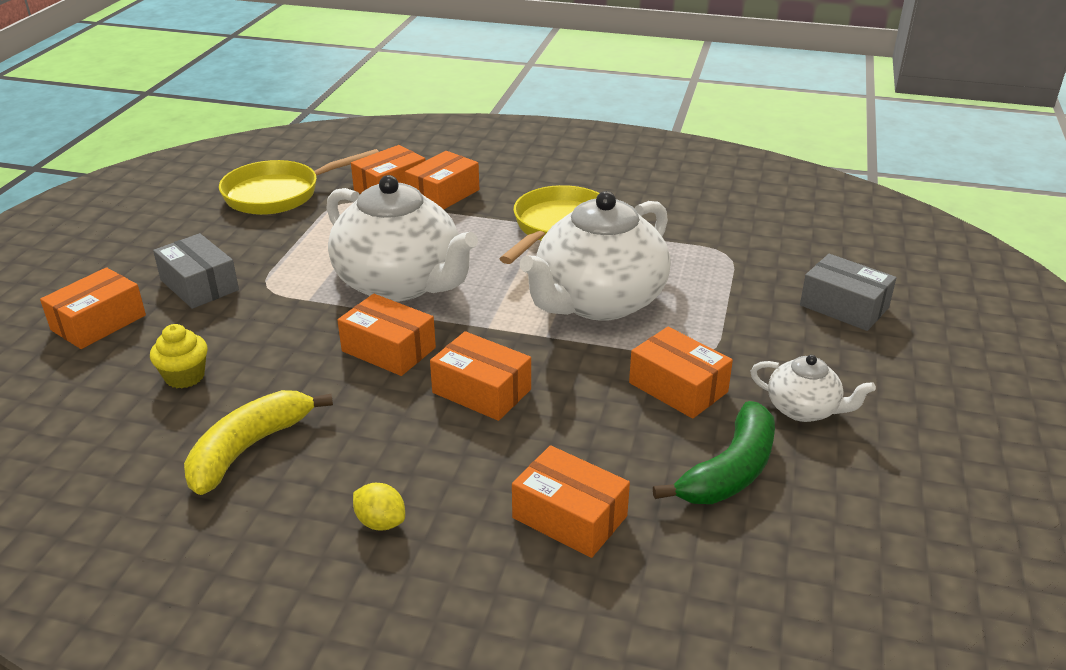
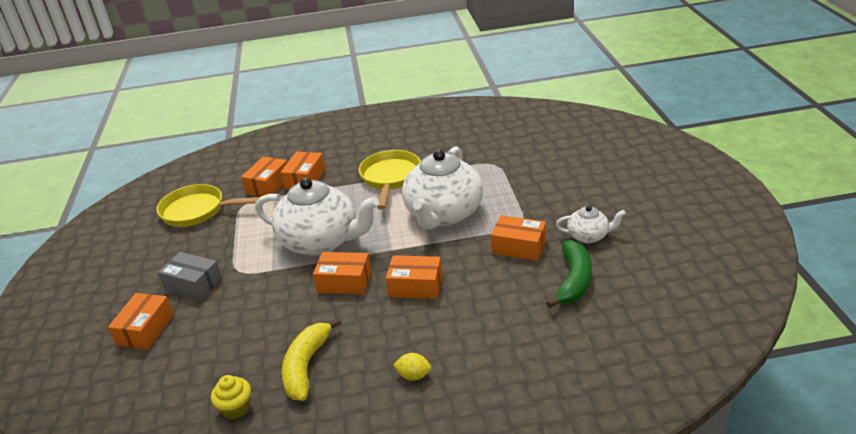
camera: 20 degrees left, 0 degrees up
(185, 376) = (232, 341): yellow cupcake -> yellow cupcake (236, 408)
(279, 194) = (198, 211): yellow pan -> yellow pan turned 60 degrees clockwise
(569, 517) = (510, 334): orange box -> none
(844, 306) = (573, 174): grey box -> none

